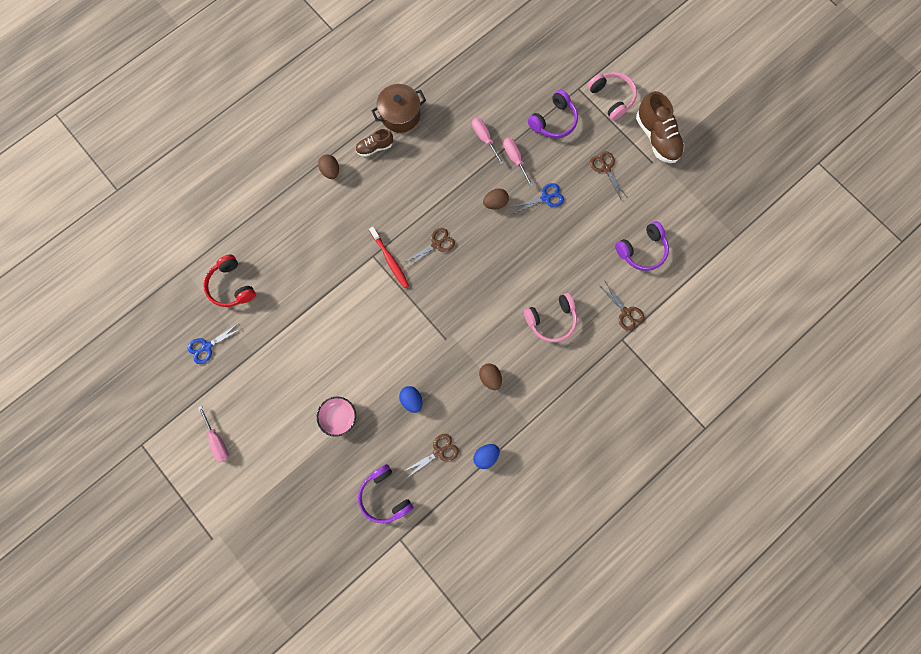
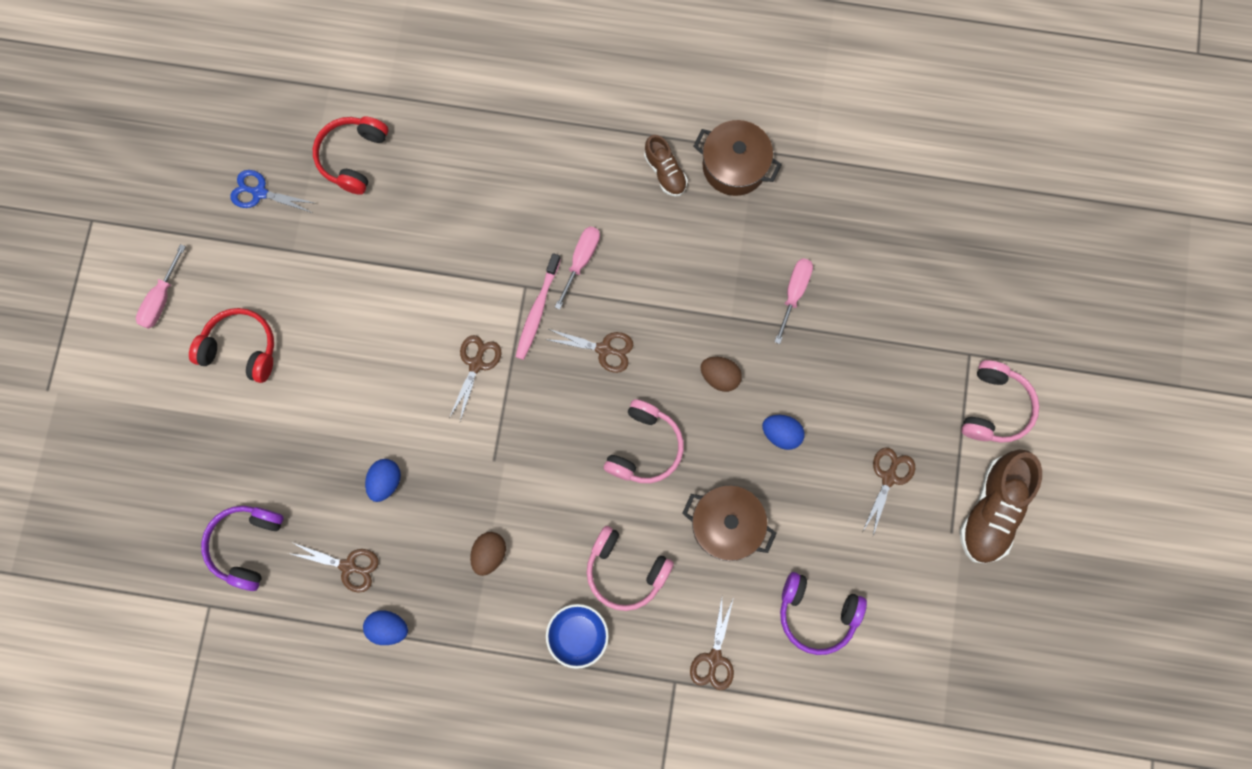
camera: 50 degrees right, 0 degrees up
(281, 419) = (241, 349): none -> red headphones
(331, 171) = (590, 147): brown egg -> none
(339, 416) = (297, 412): pink bowl -> none
(375, 147) = (665, 172): brown shoe -> brown shoe turned 150 degrees counterclockwise
(390, 260) = (537, 311): red toothbrush -> pink toothbrush
(391, 310) = (476, 364): none -> brown scissors
(499, 264) = (644, 447): none -> pink headphones
(515, 159) = (799, 353): pink screwdriver -> pink screwdriver (581, 261)
(545, 198) = (781, 434): blue scissors -> blue egg
(553, 121) = (895, 359): purple headphones -> none
(564, 367) = (578, 635): none -> blue bowl
(568, 257) = (726, 525): none -> brown pot

